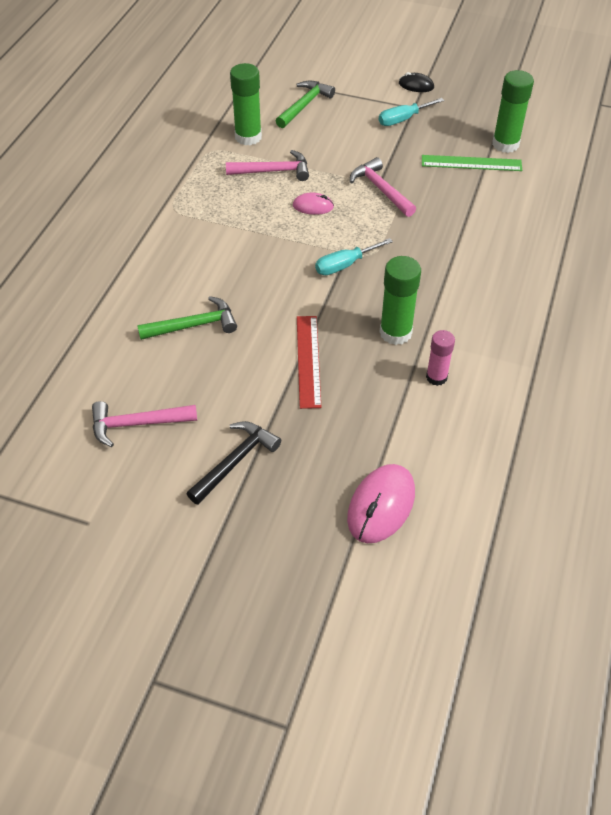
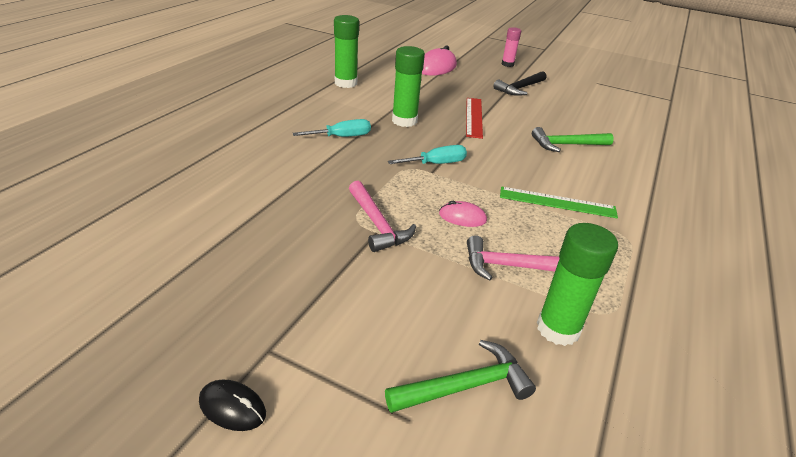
camera: 175 degrees left, 15 degrees down
(137, 424) = (587, 108): pink hammer -> none
(304, 105) = (465, 386): green hammer -> green hammer turned 150 degrees counterclockwise
(403, 119) = (300, 325): turquoise screwdriver -> turquoise screwdriver (342, 137)
(436, 377) = (384, 99): pink glue stick -> pink glue stick (507, 64)
(471, 163) = (244, 239): green ruler -> green ruler (557, 202)
(505, 144) = (175, 258): green glue stick -> green glue stick (345, 83)

